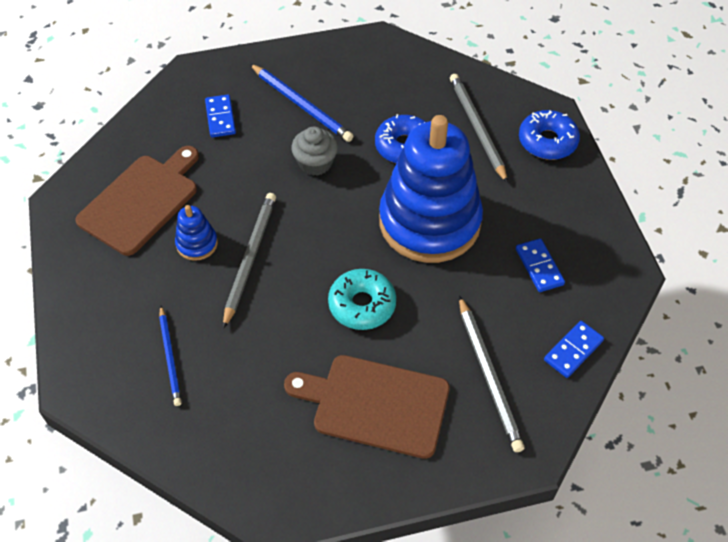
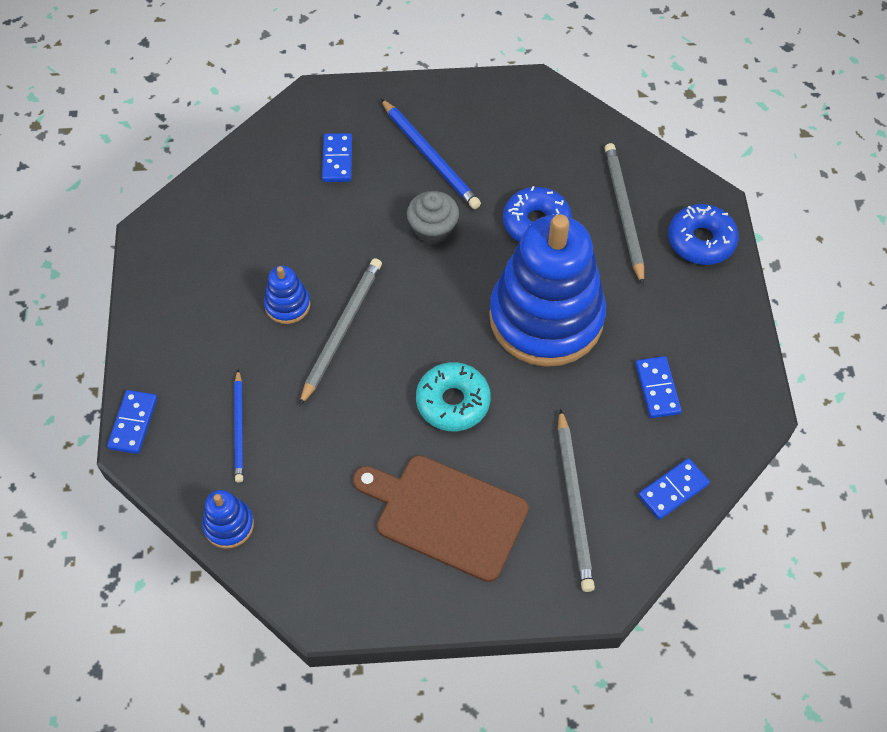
camera: 10 degrees right, 5 degrees up
(69, 368) = (133, 423): none -> blue domino
(141, 201) = (235, 246): brown cutting board -> none
(174, 446) = (229, 525): none -> blue stacking toy

